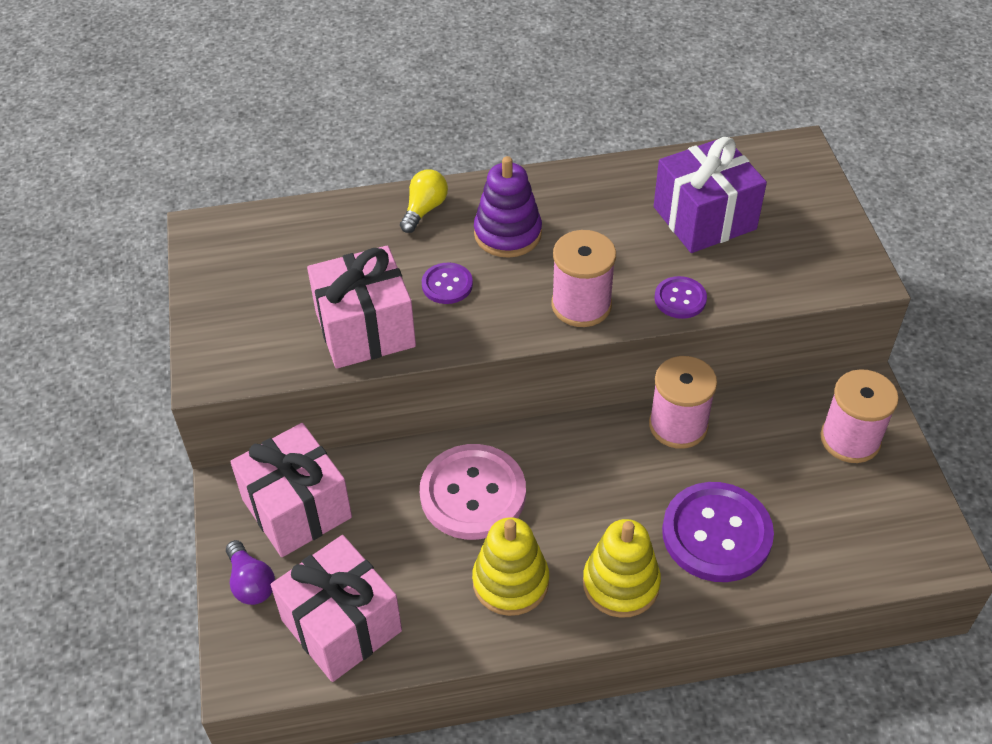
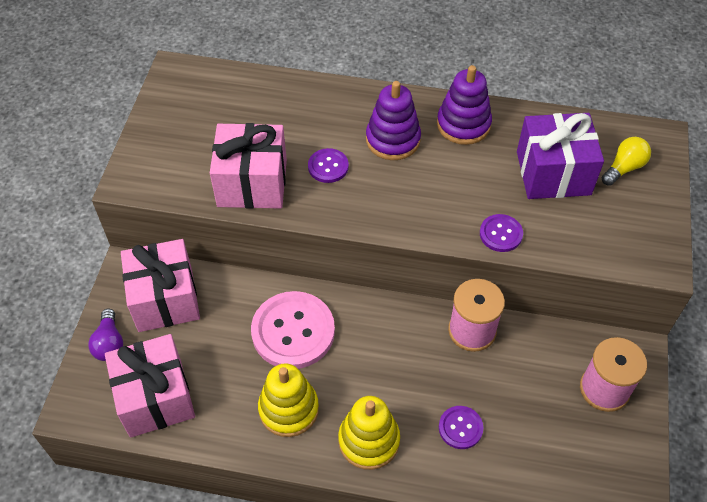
camera: 20 degrees right, 5 degrees up
(424, 209) = (340, 102): yellow light bulb -> yellow light bulb (624, 168)
(580, 195) = (463, 124): none -> purple stacking toy
(581, 305) = (421, 214): pink spool -> none
(716, 534) = (460, 428): purple button -> purple button, size x0.50

